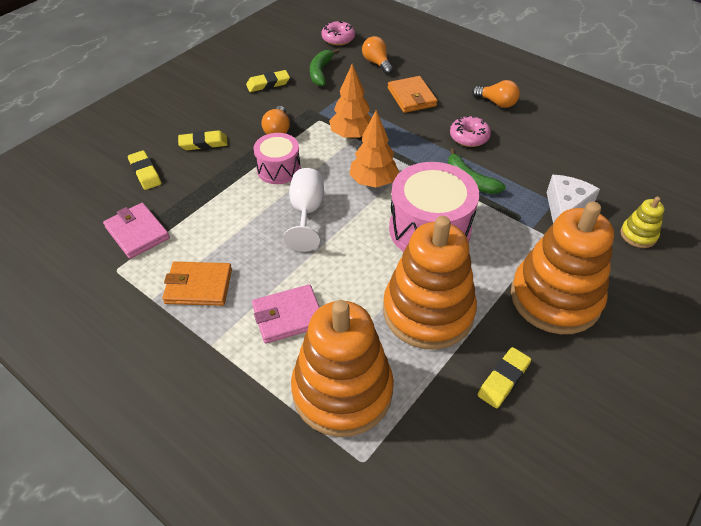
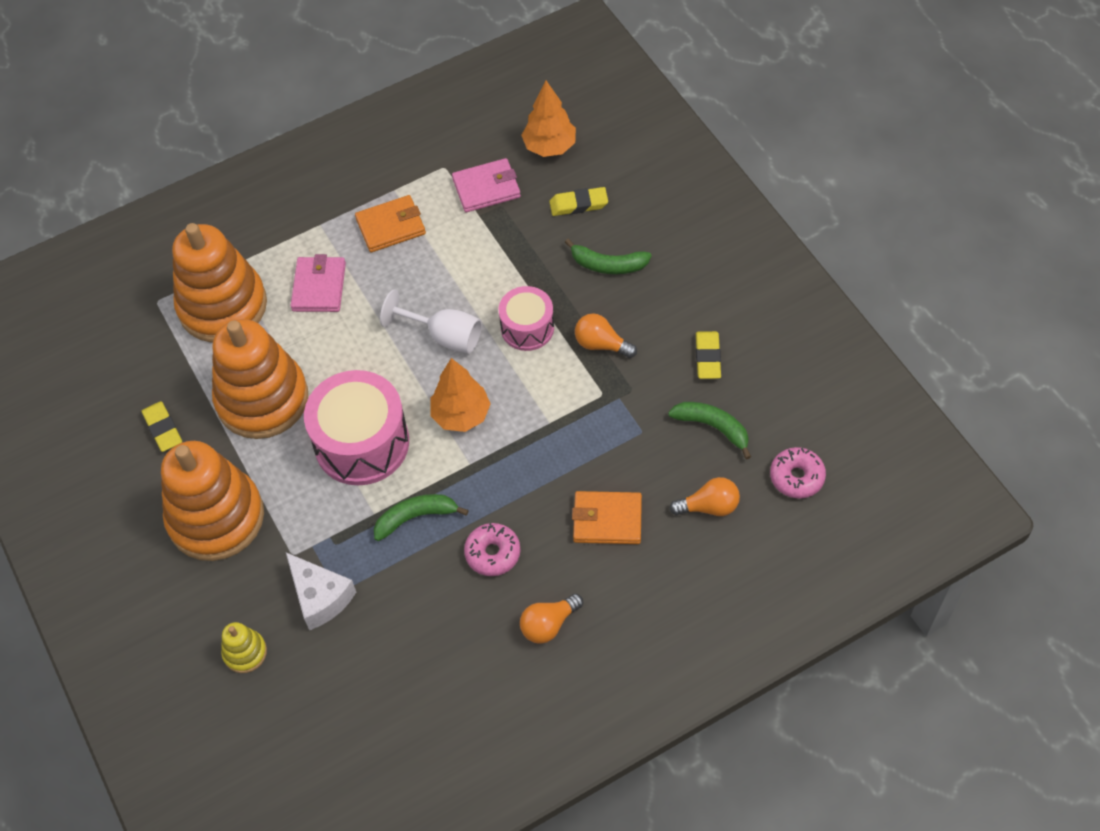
camera: 115 degrees right, 10 degrees up
(198, 286) = (391, 226): orange wallet -> orange wallet turned 45 degrees clockwise
(203, 143) = (608, 265): yellow eraser -> green banana
(352, 135) = (556, 421): orange tree -> orange tree (549, 147)

